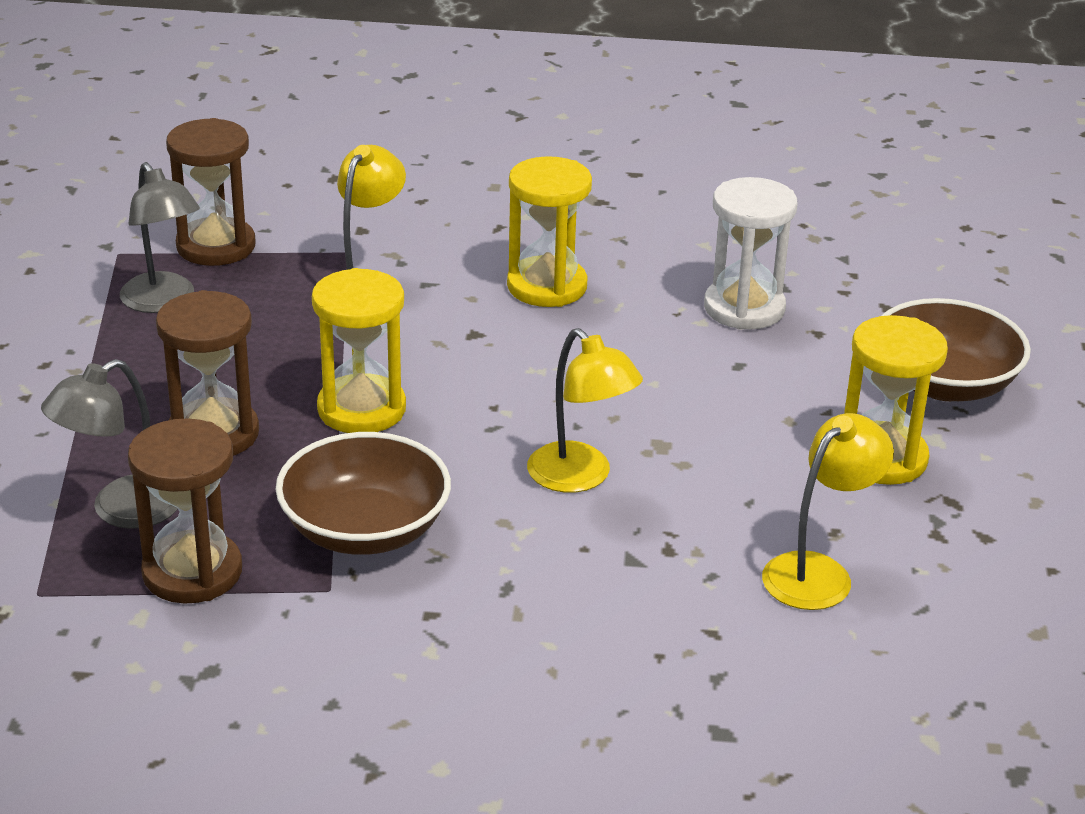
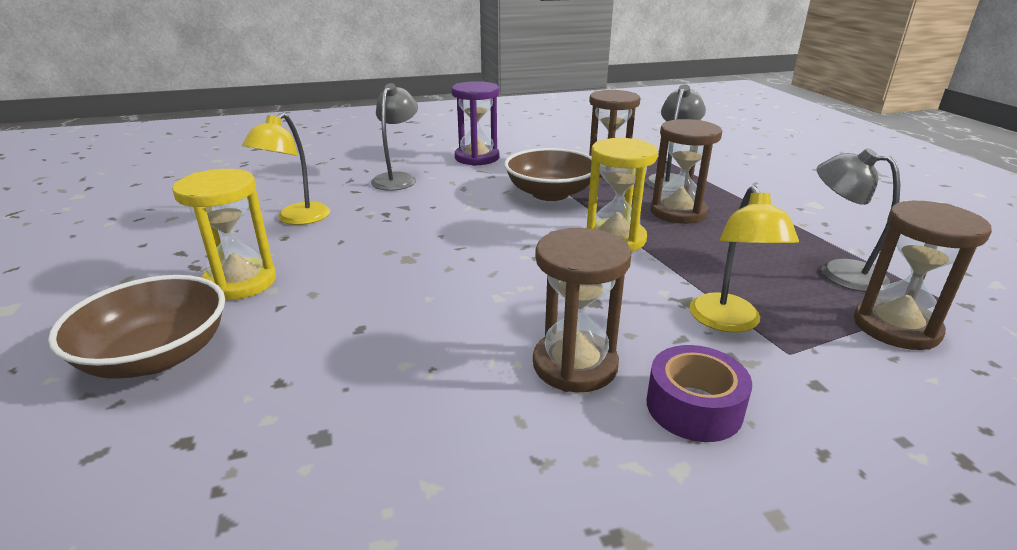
camera: 160 degrees right, 5 degrees down
(417, 696) = (477, 158): none -> purple hourglass
(479, 240) = (694, 407): none -> purple tape
(547, 286) = (575, 365): yellow hourglass -> brown hourglass
(580, 477) = (452, 233): yellow lamp -> none
(620, 655) = (397, 178): none -> grey lamp
(744, 308) = (362, 393): white hourglass -> none

